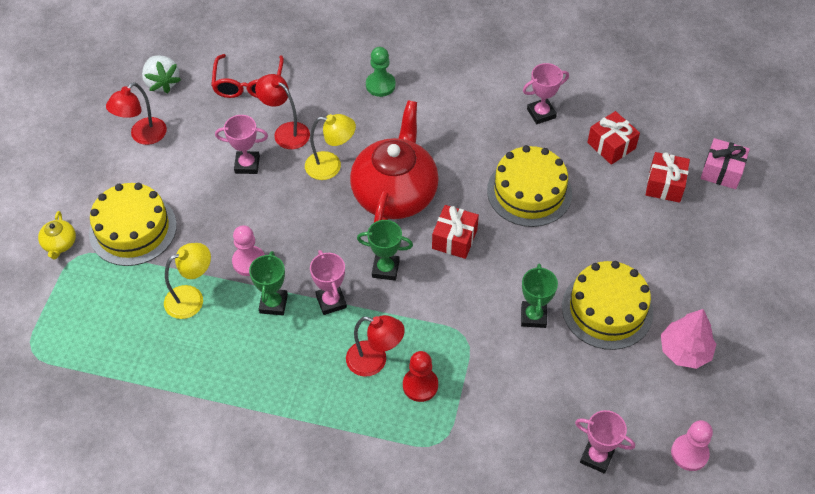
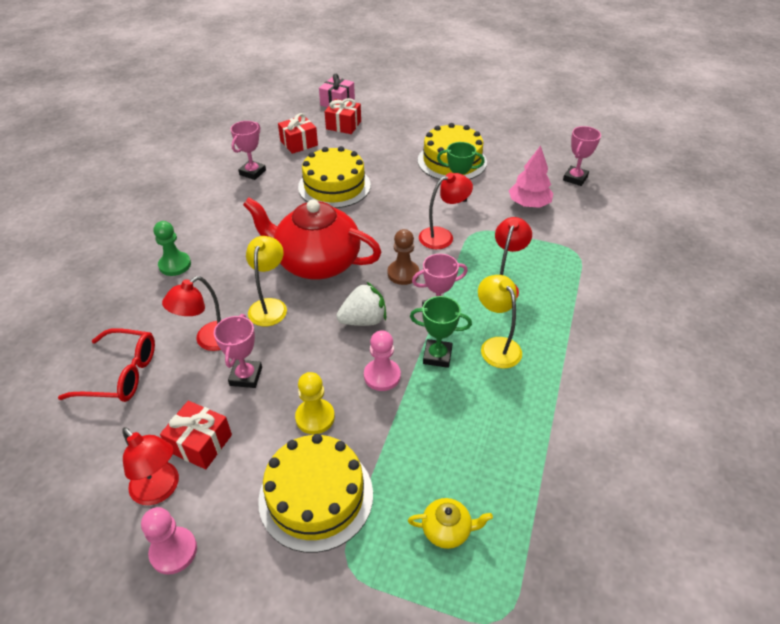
camera: 85 degrees left, 10 degrees down
(60, 244) = (324, 593): yellow teapot -> yellow teapot (447, 530)
(162, 83) = (72, 469): white strawberry -> white strawberry (363, 320)
(192, 298) = (426, 429): yellow lamp -> yellow lamp (496, 346)
(204, 218) = (315, 417): none -> yellow pawn
(385, 269) = (403, 273): green trophy -> brown pawn
(420, 385) = (524, 259): red pawn -> none
(452, 303) = (442, 236): none -> red lamp
(454, 239) = (376, 230): red gift -> red gift (200, 443)
(541, 113) = (252, 172): pink trophy -> pink trophy turned 45 degrees clockwise
(685, 350) = (486, 134): pink tree -> pink tree (529, 204)
(689, 453) = (565, 142): pink pawn -> pink pawn (173, 551)

